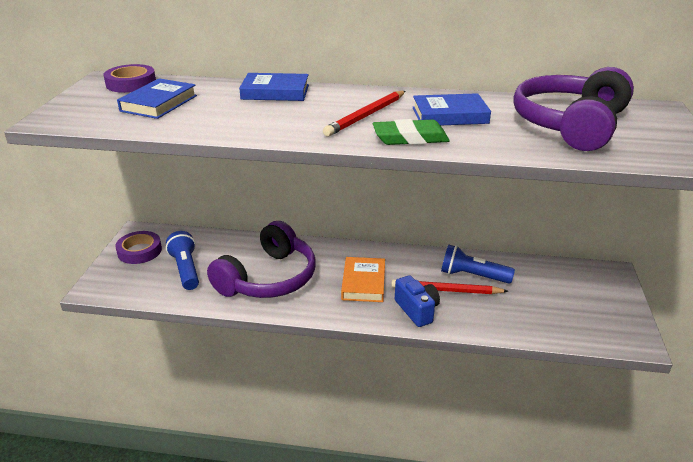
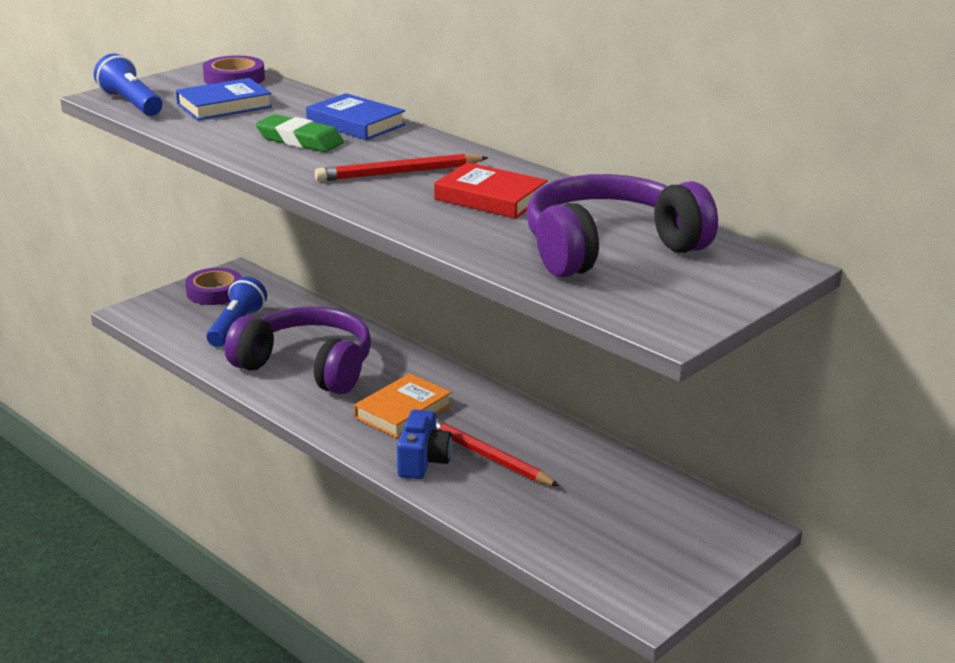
camera: 35 degrees right, 5 degrees down
(268, 278) = (307, 367): purple headphones -> purple headphones turned 135 degrees counterclockwise
(410, 138) = (396, 207): green eraser -> green eraser (299, 140)
(450, 115) = (490, 198): blue book -> red book
(472, 276) = (545, 455): blue flashlight -> blue flashlight (131, 103)

